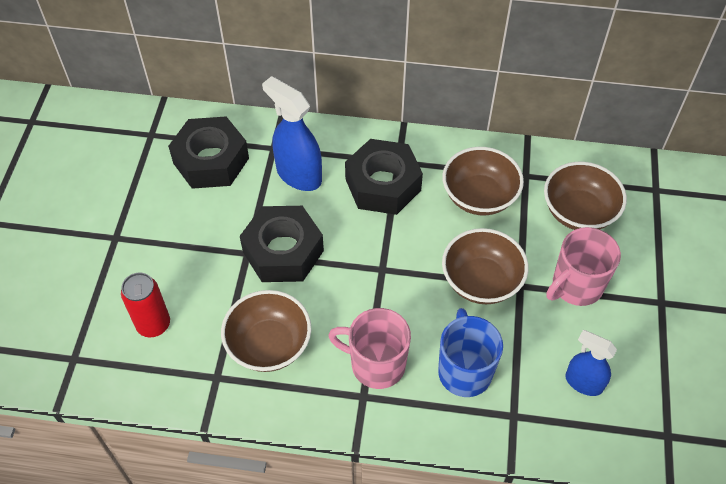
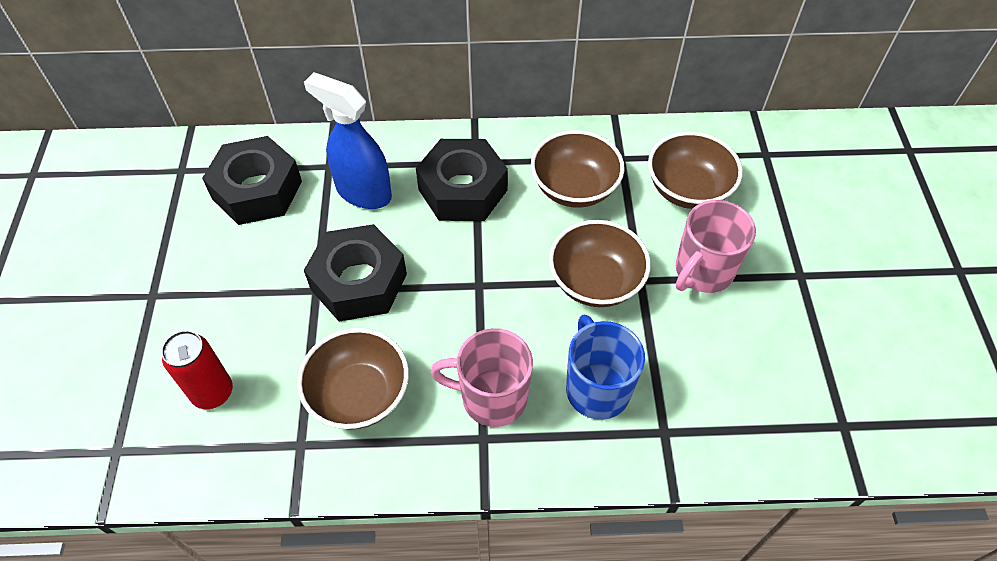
camera: 10 degrees left, 0 degrees up
(583, 382) = (735, 380): blue spray bottle -> none

